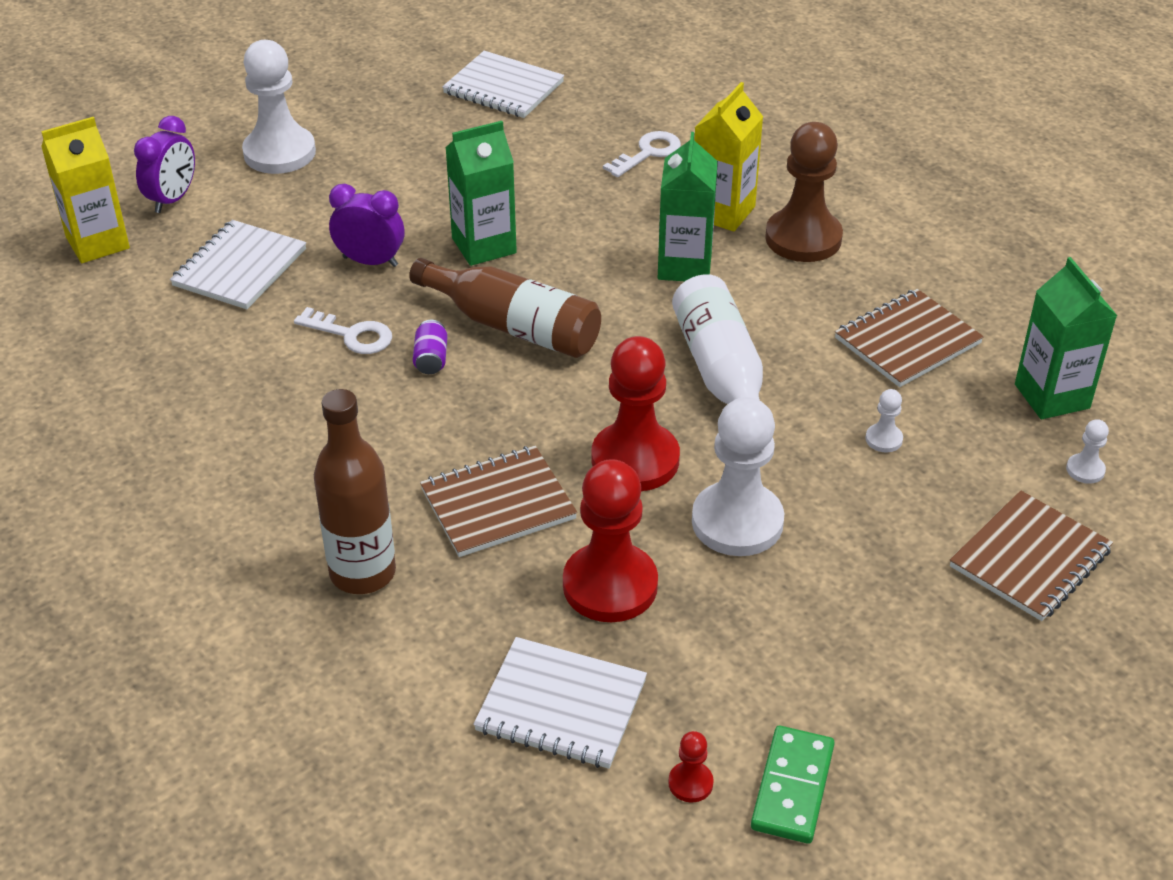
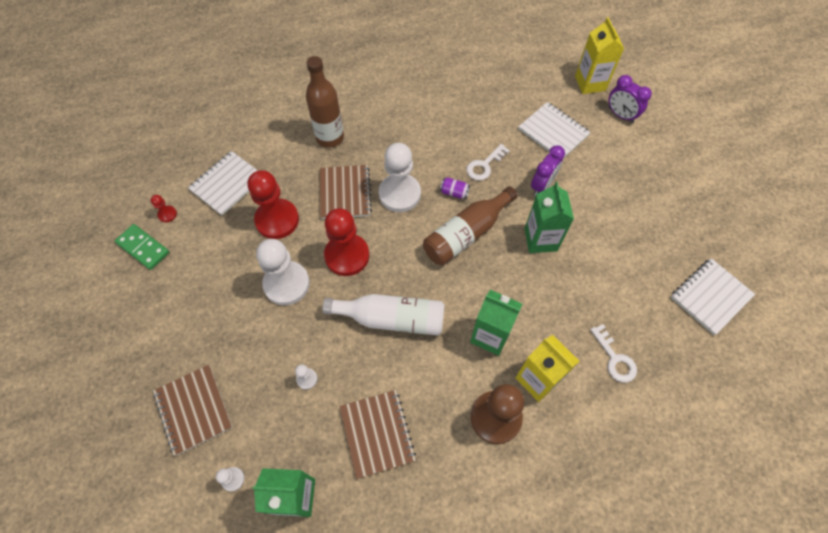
camera: 110 degrees right, 20 degrees up
(279, 153) = (655, 166): white pawn -> white pawn (399, 194)

